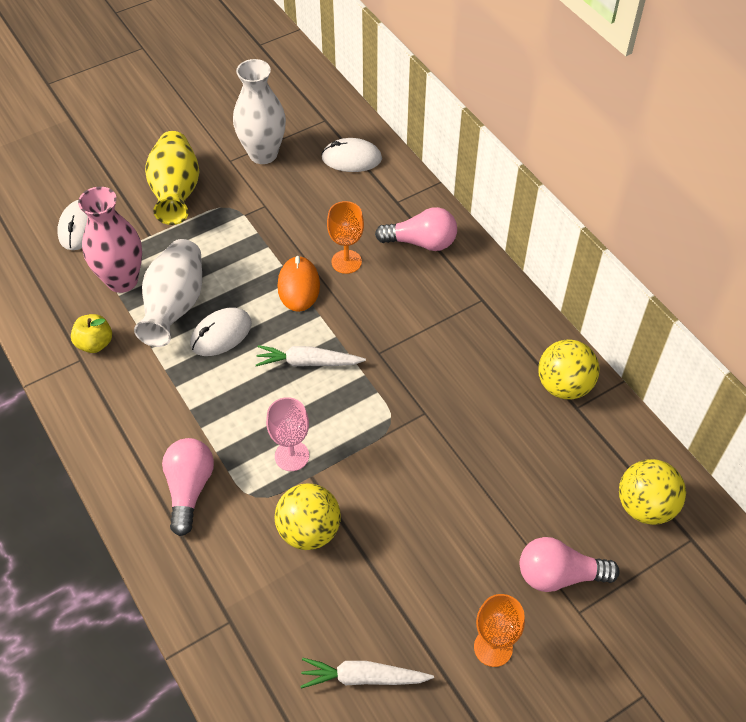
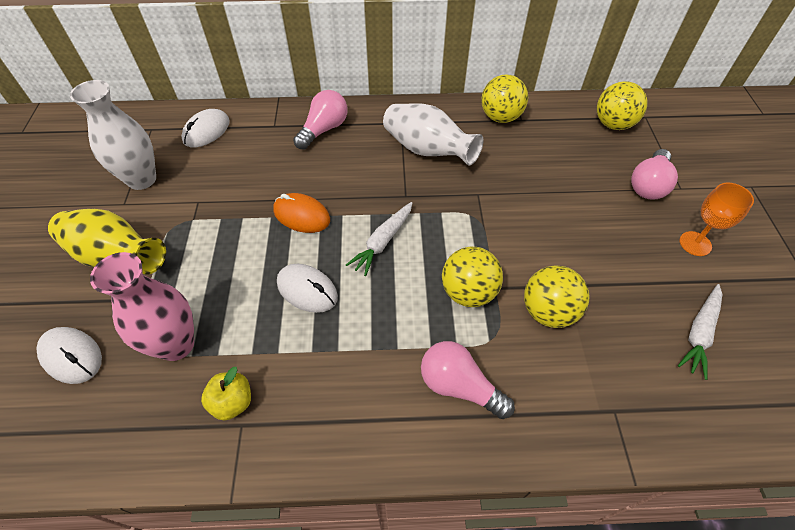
camera: 60 degrees left, 0 degrees up
(175, 306) = (246, 312): white vase -> white vase (427, 150)
(221, 334) = (307, 290): white mouse -> white mouse turned 45 degrees counterclockwise
(291, 456) = (468, 292): pink goblet -> yellow ball
(346, 262) = (304, 177): orange goblet -> none

